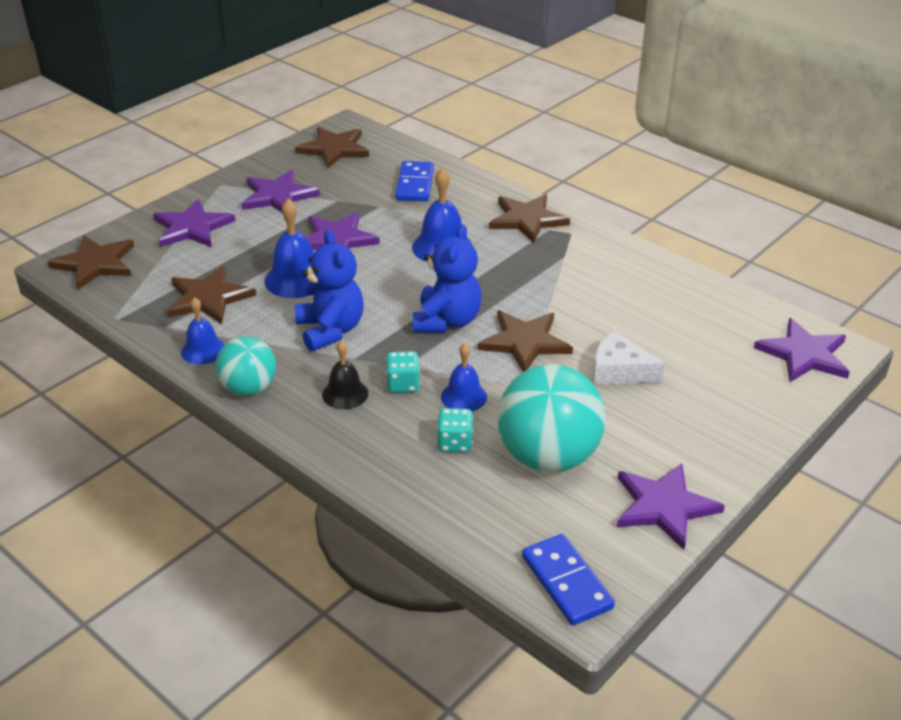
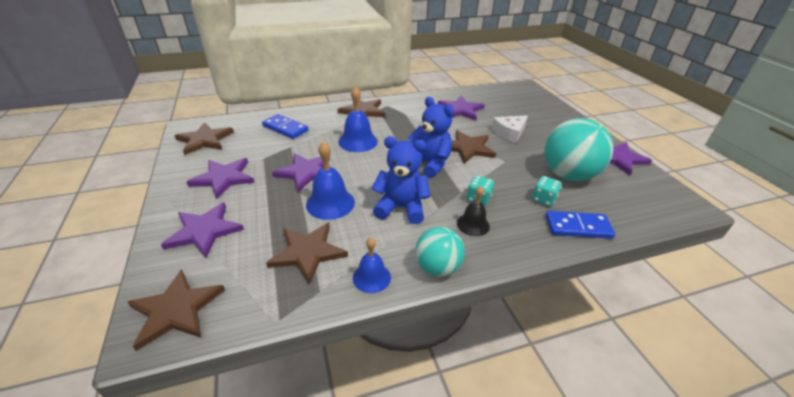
camera: 60 degrees left, 0 degrees up
(464, 396) = (503, 182): blue bell -> none
(567, 582) = (670, 204): blue domino -> blue domino (577, 227)
(804, 354) = (525, 93): purple star -> purple star (460, 110)

